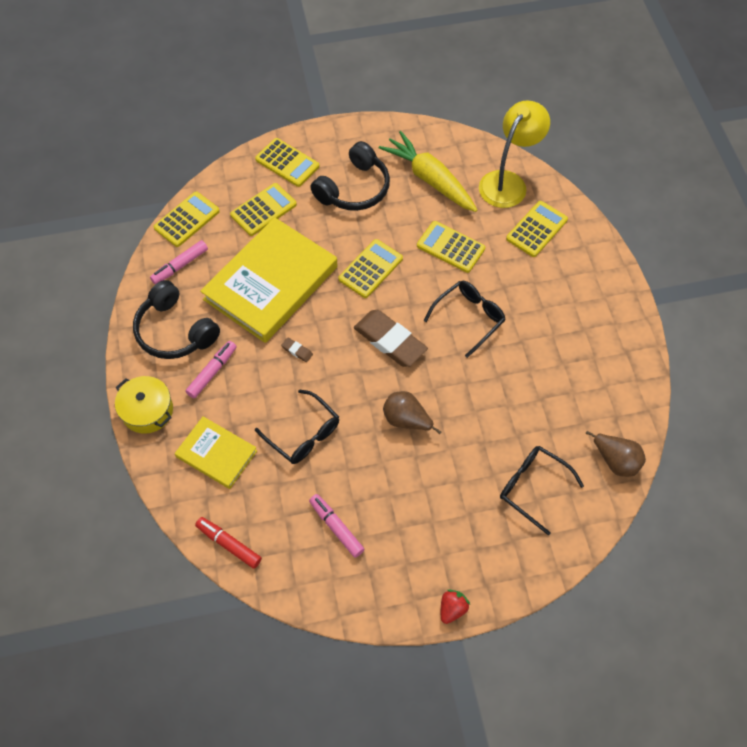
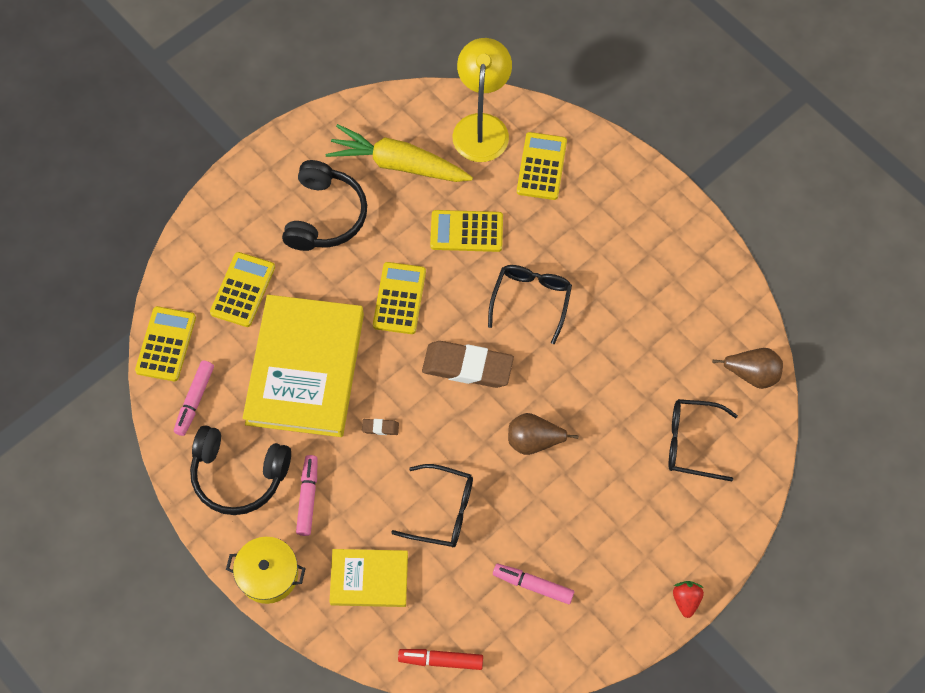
camera: 30 degrees left, 5 degrees up
(287, 163) = (233, 221): yellow calculator -> none

